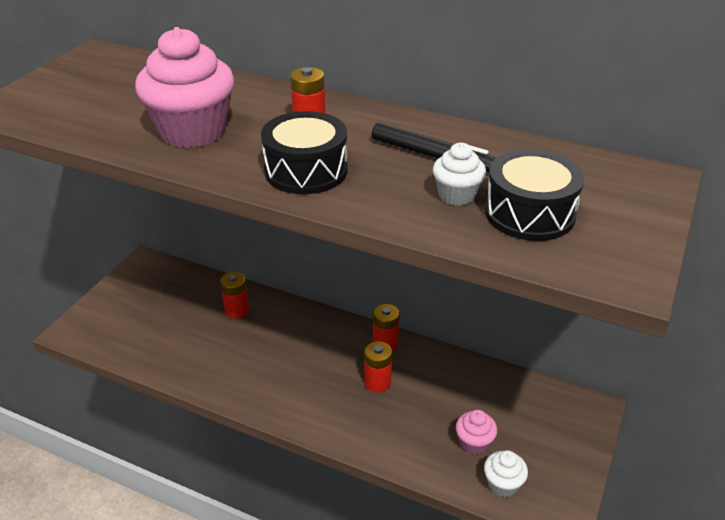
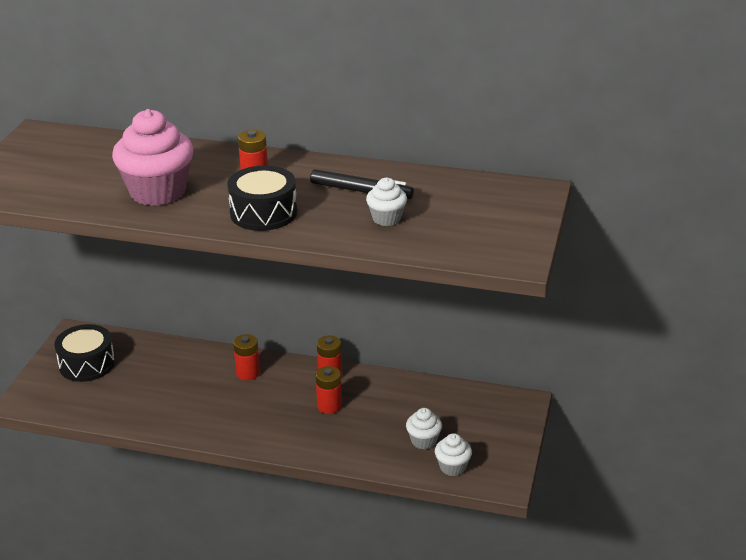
camera: 10 degrees left, 5 degrees down
(237, 310) = (181, 364): red battery -> red battery (248, 373)
(474, 443) = (423, 441): pink cupcake -> white cupcake
(529, 213) = (443, 225): black drum -> black drum (87, 364)

